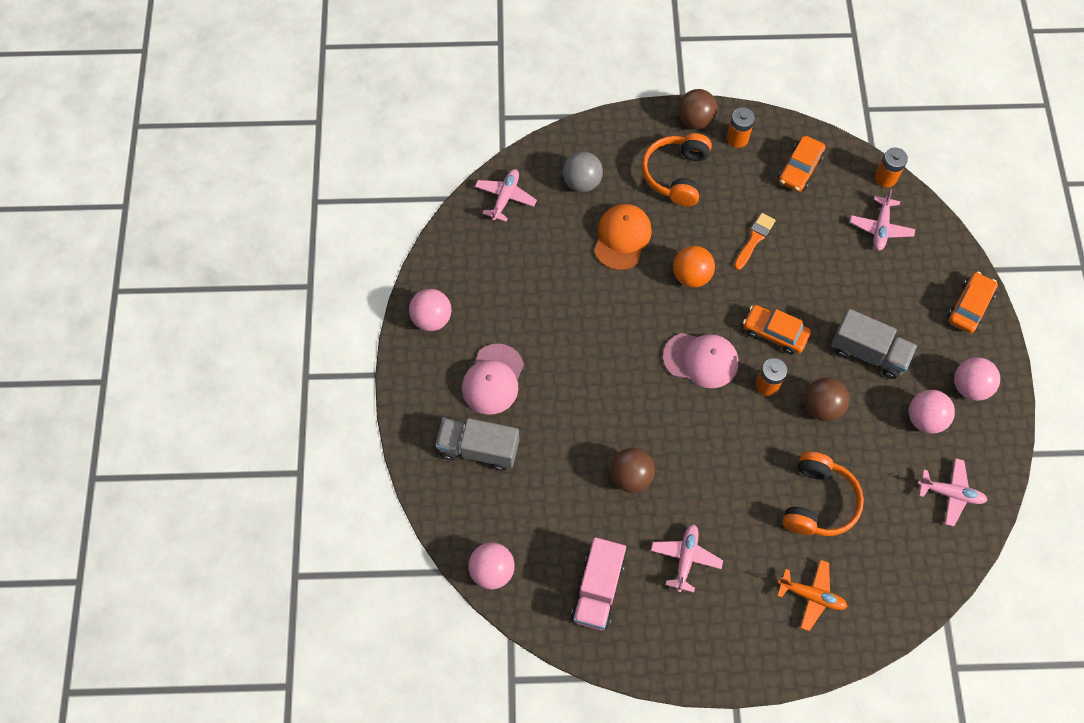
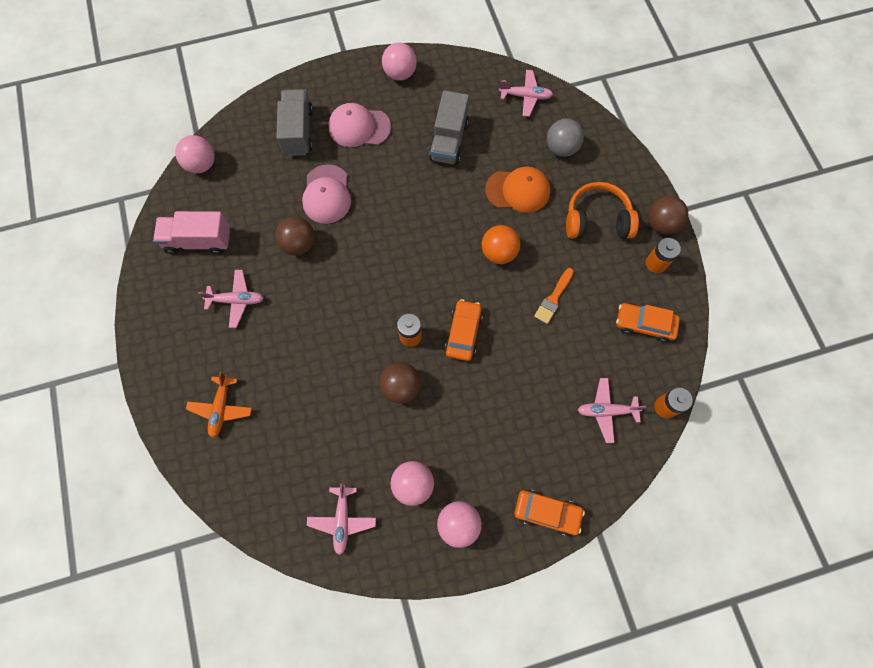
camera: 75 degrees right, 5 degrees up
(701, 360) = (419, 277): pink cap -> pink cap (327, 194)
(754, 239) = (553, 298): orange brush -> orange brush turned 105 degrees clockwise
(818, 502) = (308, 399): orange headphones -> none
(868, 353) = (467, 420): grey truck -> grey truck (448, 141)

